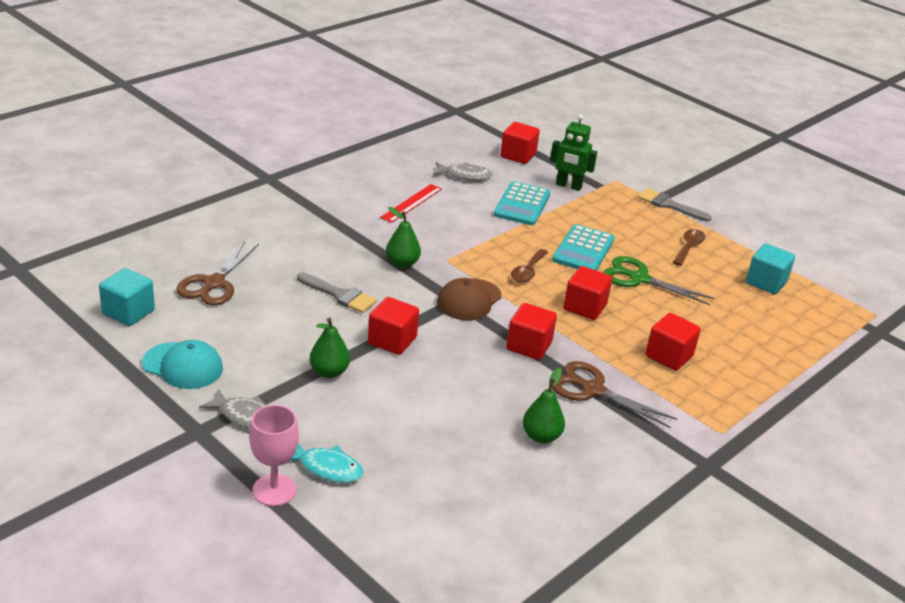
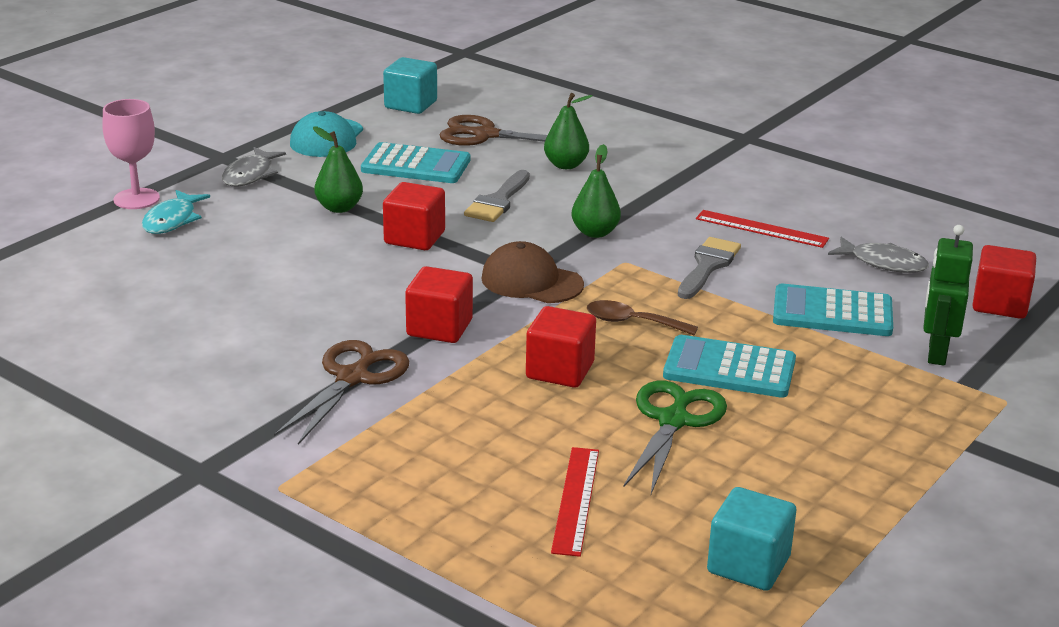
camera: 85 degrees right, 5 degrees down
(260, 325) = (416, 165): none -> turquoise calculator
(465, 175) = (883, 263): grey fish -> grey fish turned 60 degrees counterclockwise
(541, 436) = (244, 341): green pear -> green pear (566, 165)
(669, 205) = (963, 459): grey brush -> grey brush (708, 266)
(669, 356) = (459, 445): red cube -> none
(688, 247) = (816, 476): brown spoon -> none
(719, 324) = (575, 500): none -> red ruler

